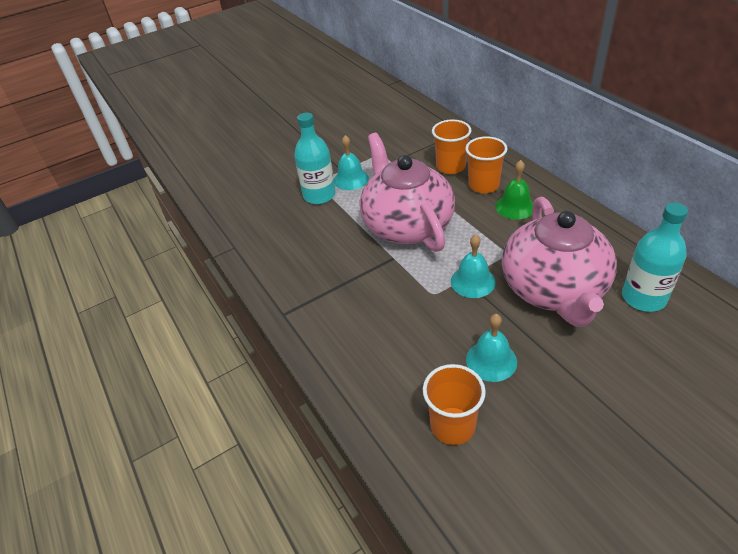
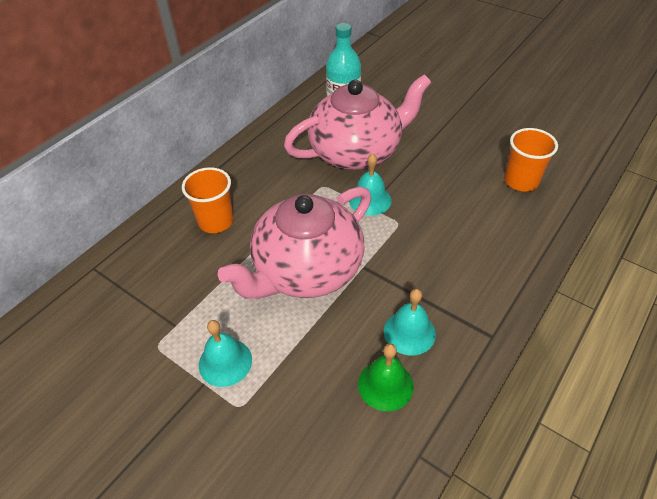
camera: 115 degrees left, 5 degrees up
(319, 195) = (272, 389): turquoise bottle -> none
(450, 167) = (181, 258): orange cup -> none
(491, 360) = (450, 173): turquoise bell -> turquoise bell (409, 332)
(515, 206) = (249, 191): green bell -> green bell (385, 385)

